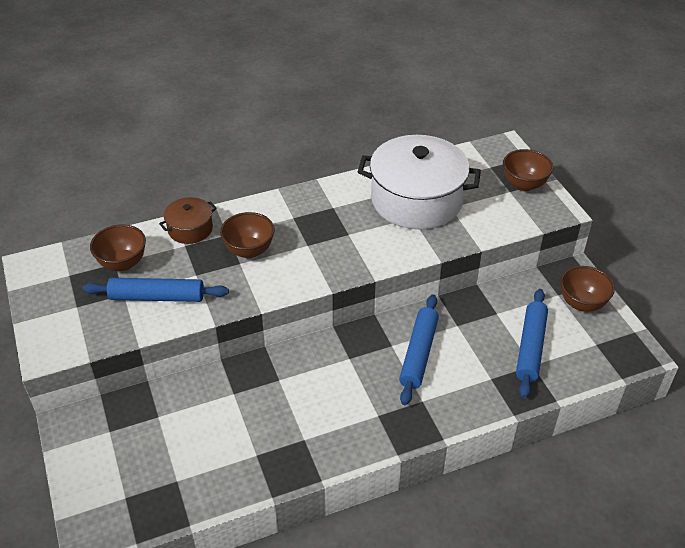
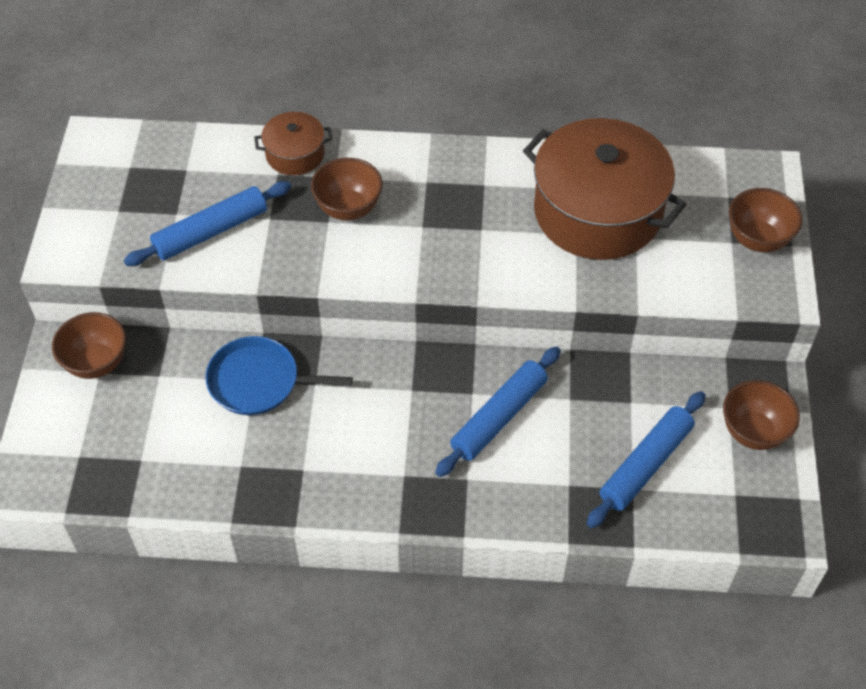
camera: 25 degrees right, 10 degrees up
(123, 263) = (195, 173): brown bowl -> brown bowl (97, 363)
(157, 297) = (211, 232): blue rolling pin -> blue rolling pin turned 60 degrees counterclockwise
(236, 393) = (259, 381): none -> blue pan
(416, 200) = (597, 211): white pot -> brown pot

